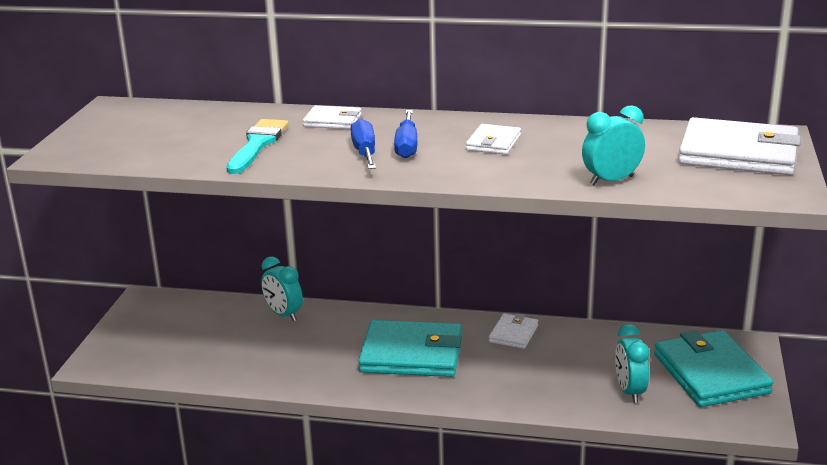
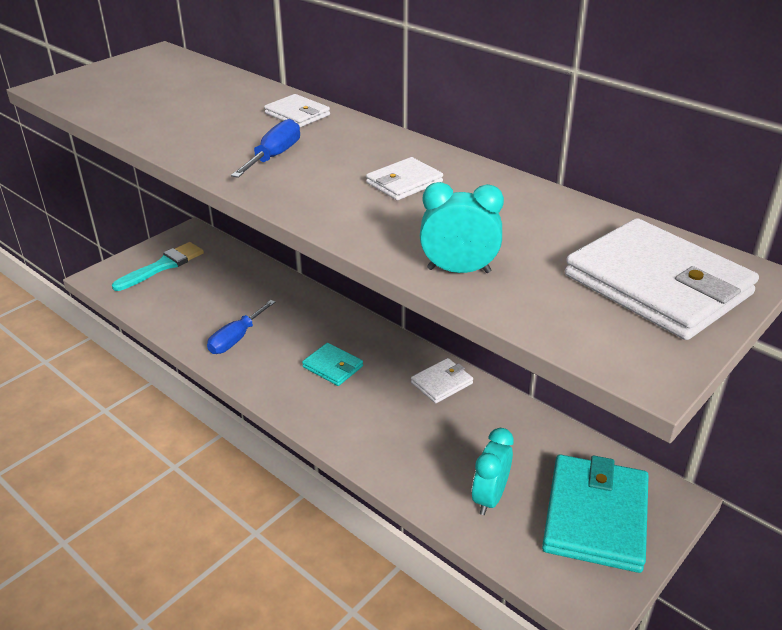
camera: 30 degrees right, 10 degrees up
(257, 145) = (202, 121): turquoise brush -> turquoise brush (163, 266)
(283, 314) = (273, 286): turquoise clock -> none
(407, 146) = (320, 161): blue screwdriver -> blue screwdriver (236, 339)
(411, 354) = (333, 366): turquoise wallet -> turquoise wallet, size x0.51

